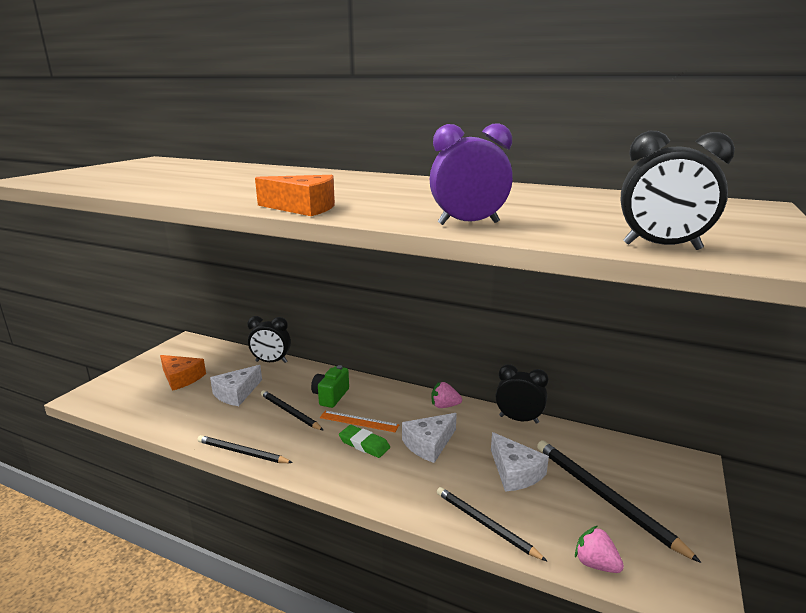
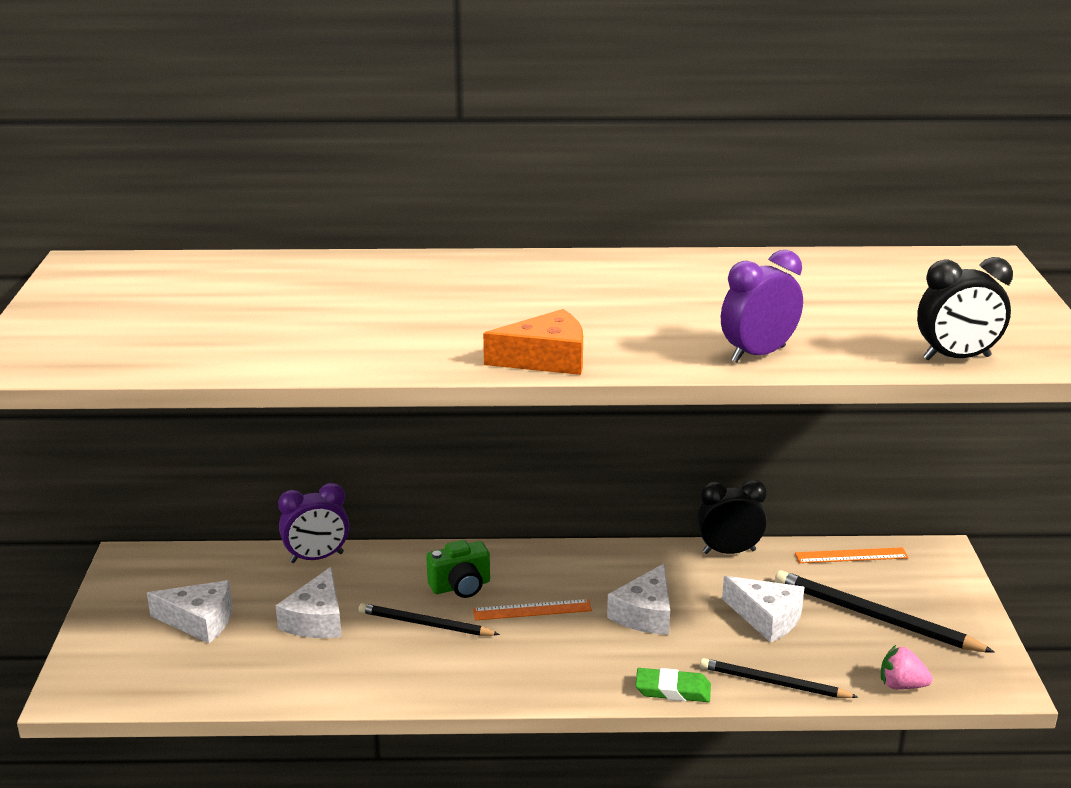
camera: 25 degrees left, 5 degrees up
(181, 378) = (199, 620): orange cheese -> white cheese
(242, 452) = (416, 694): black pencil -> none
(271, 362) = (317, 558): black clock -> purple clock
(330, 396) = (460, 586): green camera -> green camera turned 105 degrees counterclockwise
(364, 444) = (565, 637): green eraser -> green eraser (673, 690)
(444, 406) = (625, 558): pink strawberry -> none
(611, 445) = (851, 555): none -> orange ruler

